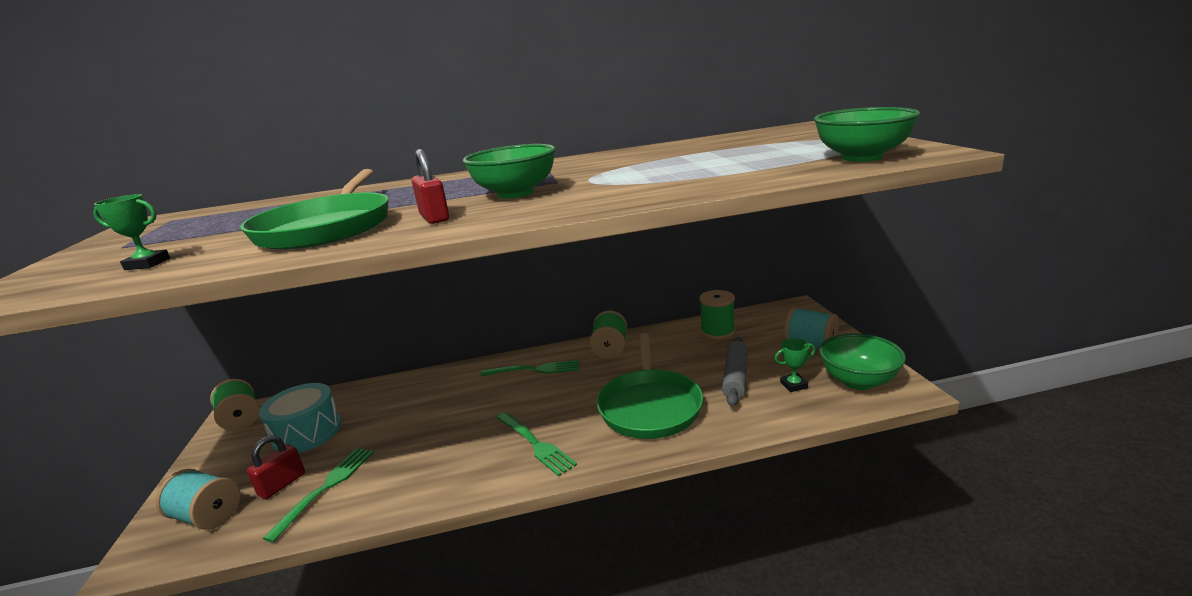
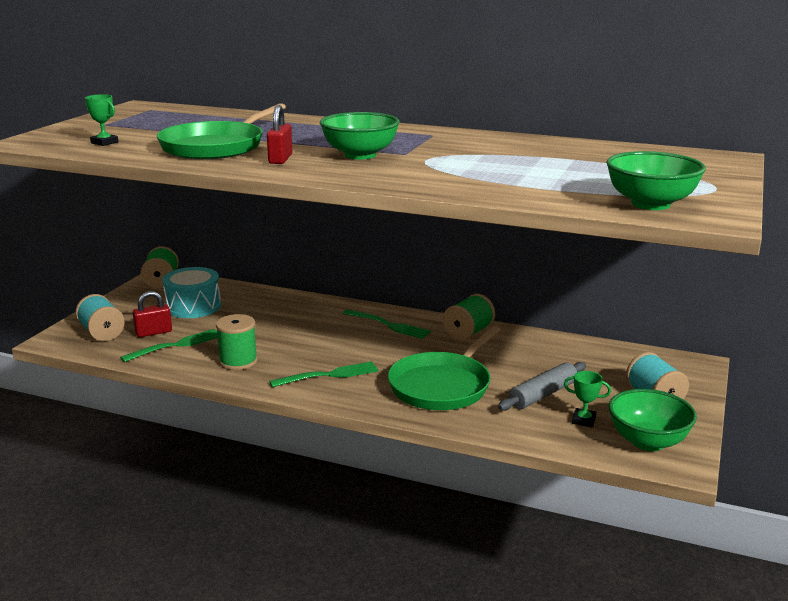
camera: 30 degrees right, 0 degrees up
(535, 444) = (329, 375): green fork -> green fork turned 105 degrees counterclockwise
(717, 331) = (583, 355): green spool -> green spool (238, 361)

